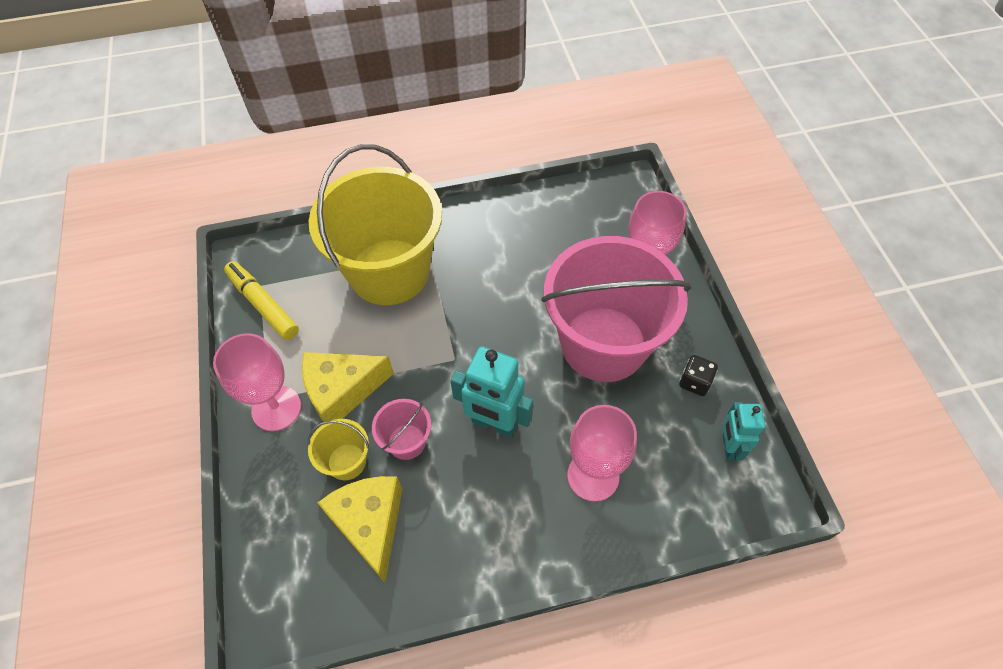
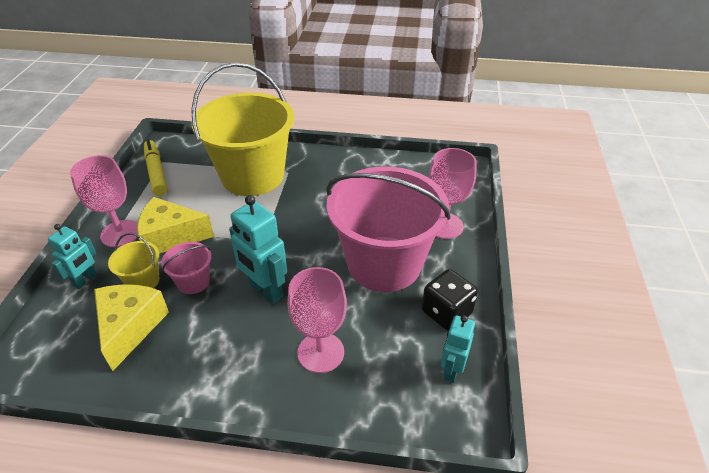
camera: 20 degrees right, 15 degrees down
(276, 485) = (85, 280): none -> turquoise robot
(694, 382) = (446, 312): black dice -> black dice, size x1.56

